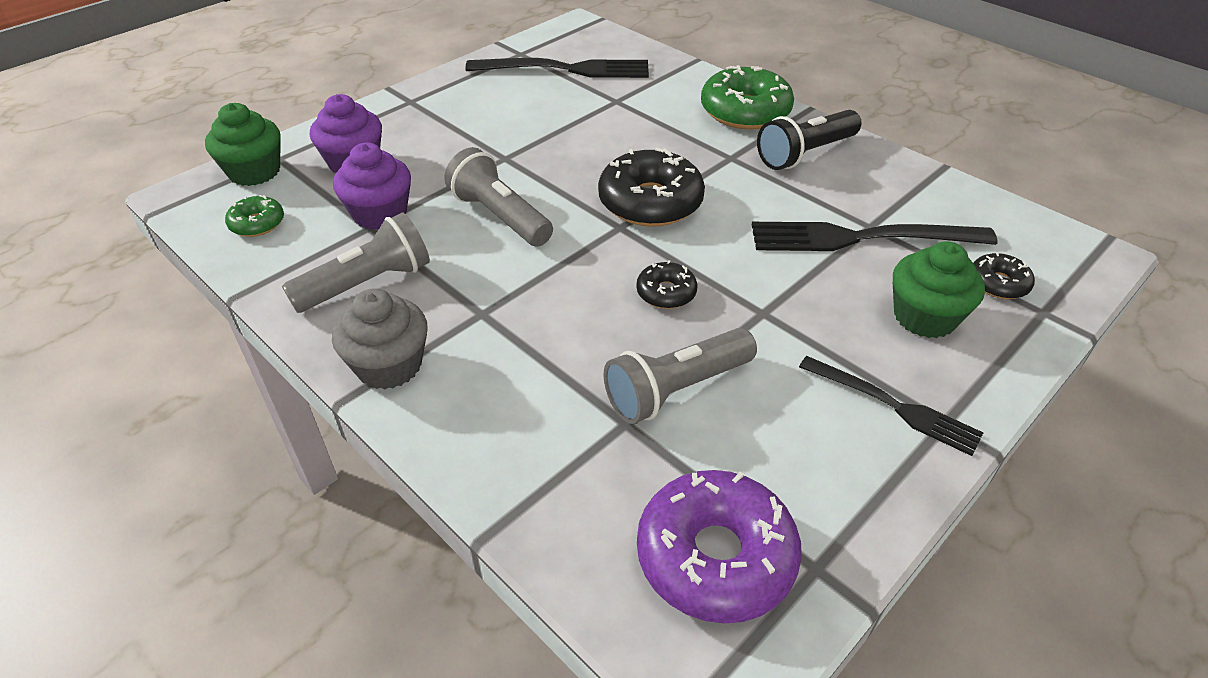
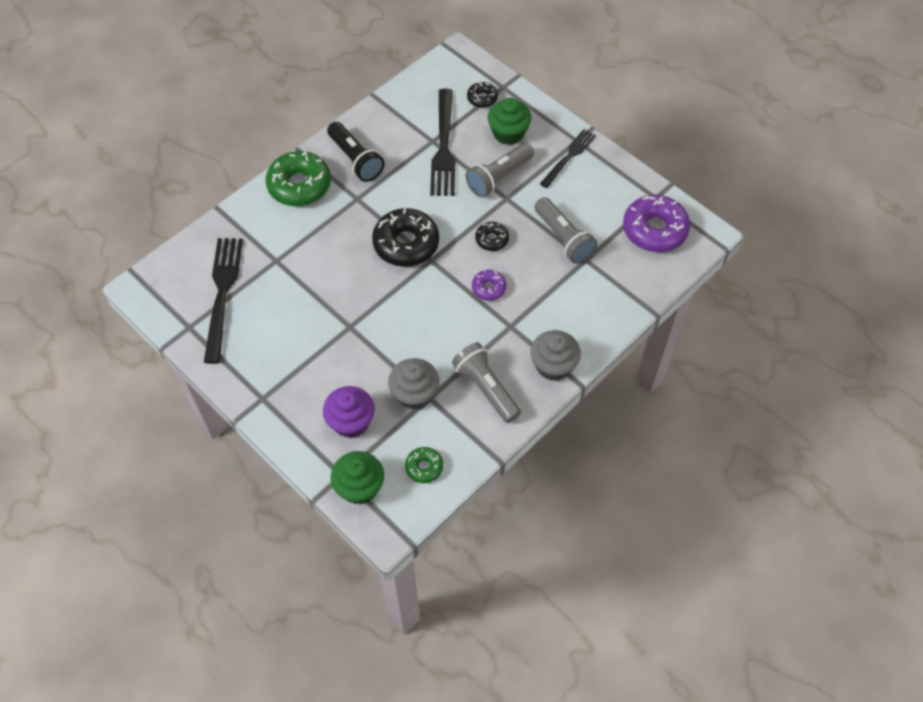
camera: 90 degrees left, 15 degrees up
(380, 214) = (414, 394): purple cupcake -> grey cupcake
(500, 216) = (419, 324): grey flashlight -> grey flashlight (499, 177)
(562, 288) = (488, 288): none -> purple donut

